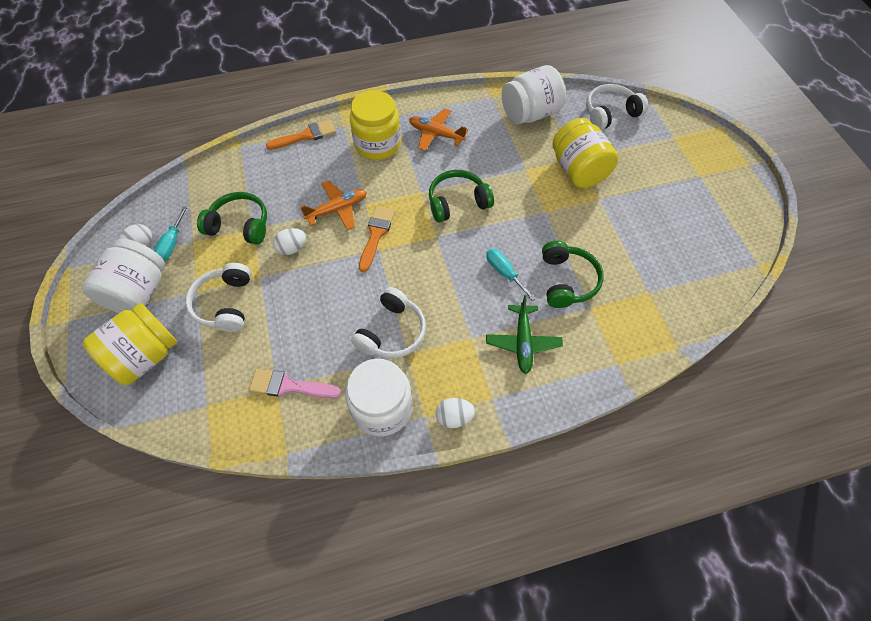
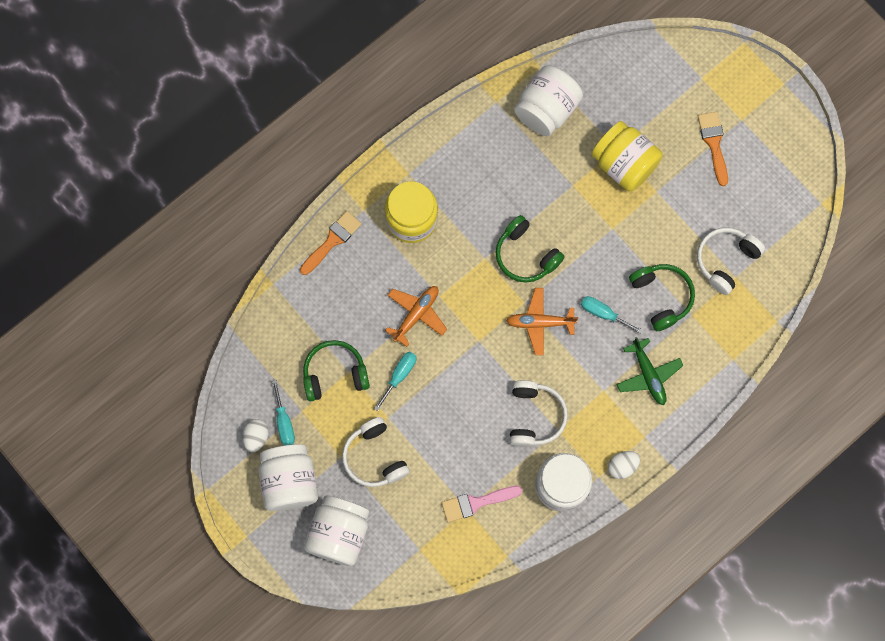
camera: 25 degrees left, 15 degrees up
(145, 355) = (339, 534): yellow jar -> white jar
(292, 248) = (399, 375): white egg -> turquoise screwdriver
(376, 234) = (468, 326): orange brush -> orange brush (713, 143)
(436, 134) = (464, 180): orange plane -> orange plane (540, 322)
(457, 202) = (526, 255): green headphones -> green headphones turned 90 degrees counterclockwise
(610, 114) = (628, 73): white headphones -> white headphones (725, 260)

